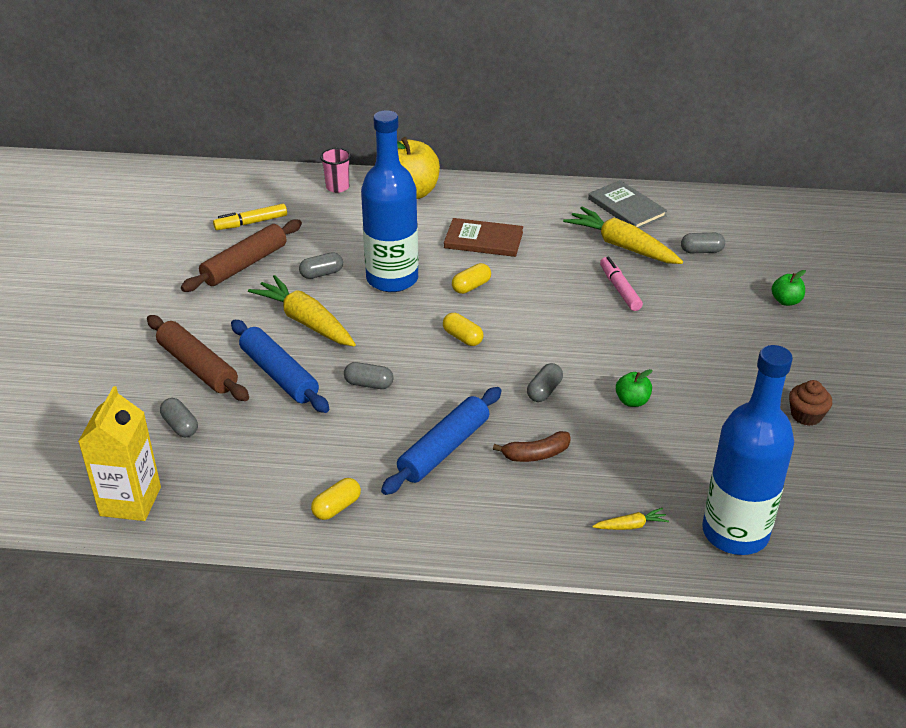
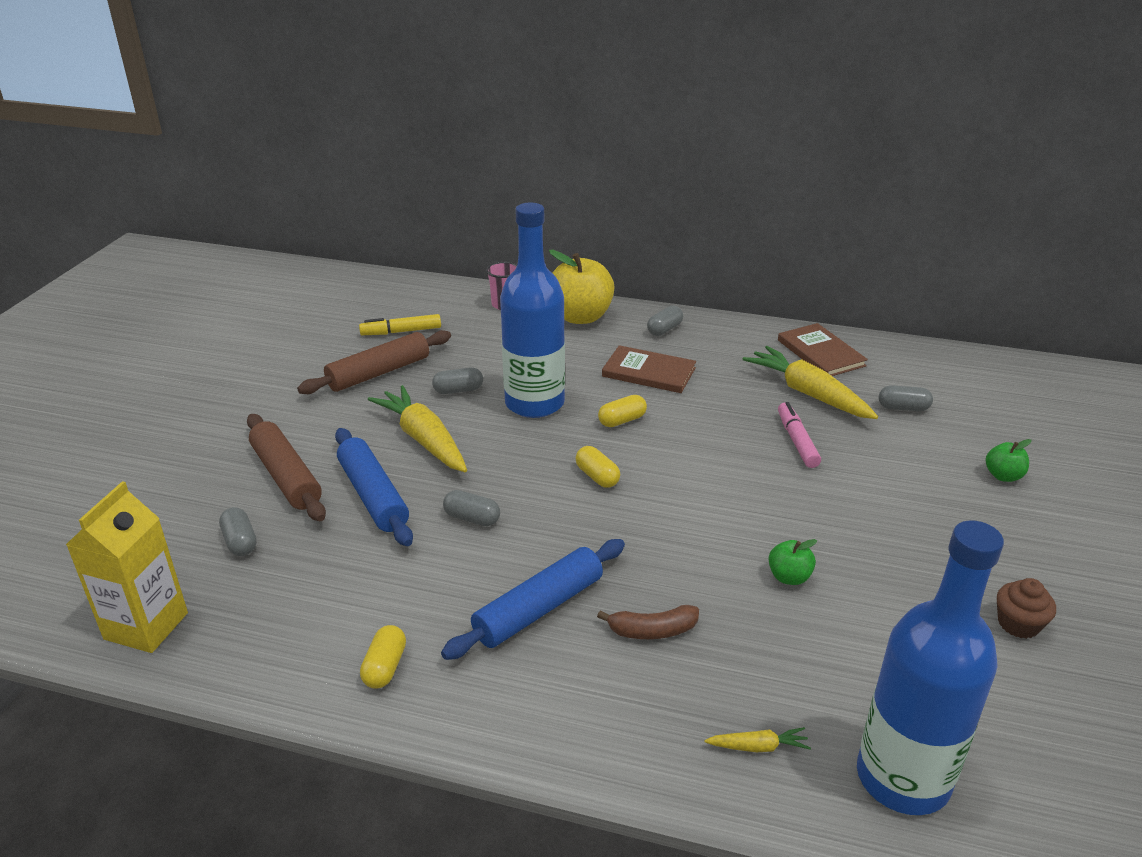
camera: 10 degrees right, 5 degrees down
(336, 507) = (385, 667): yellow capsule -> yellow capsule turned 45 degrees counterclockwise
(544, 391) = (680, 551): grey capsule -> grey capsule (664, 329)
(626, 207) = (821, 353): grey book -> brown book

